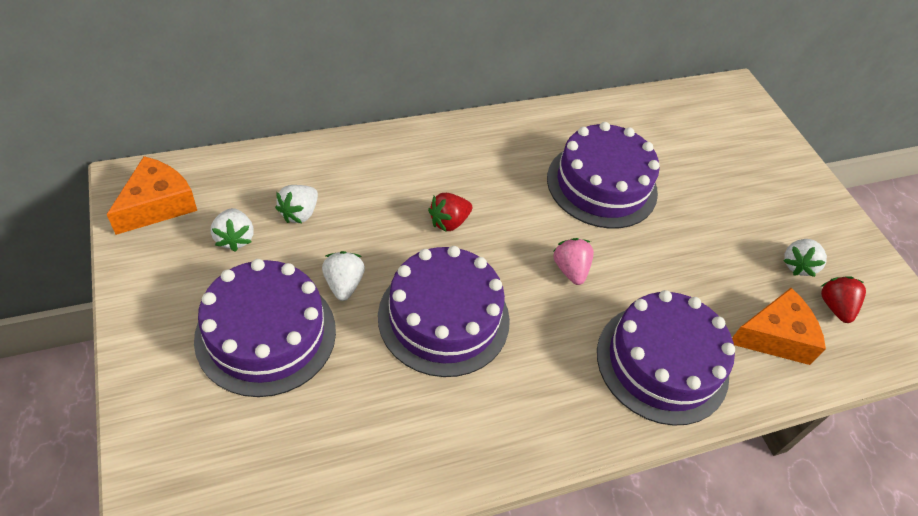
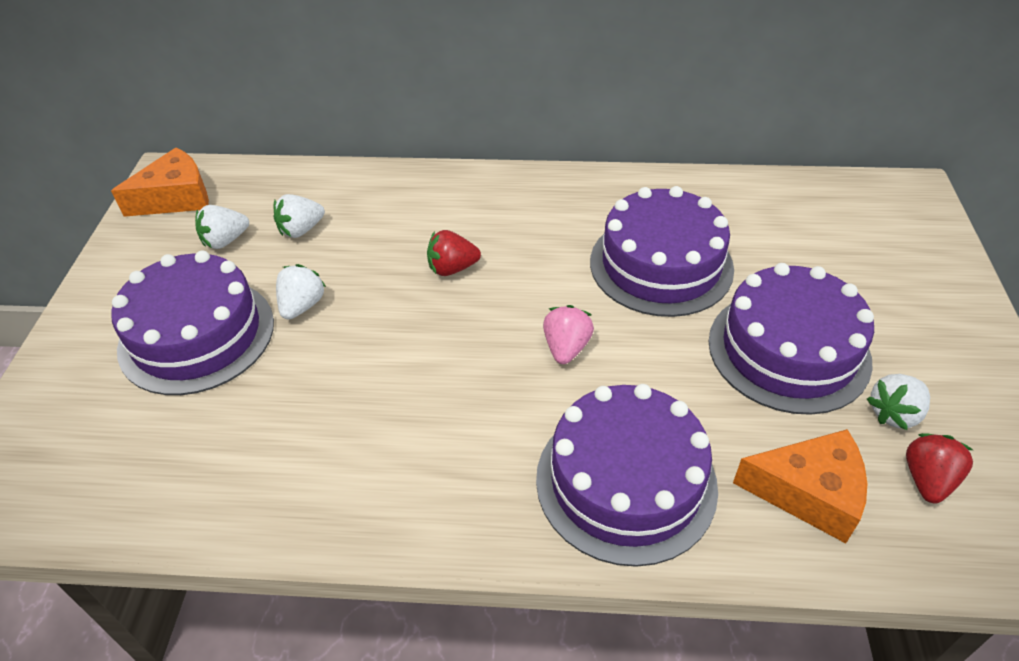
camera: 30 degrees right, 5 degrees down
(235, 238) = (225, 241): white strawberry -> white strawberry turned 45 degrees clockwise
(443, 318) = (386, 363): purple cake -> purple cake (788, 350)

